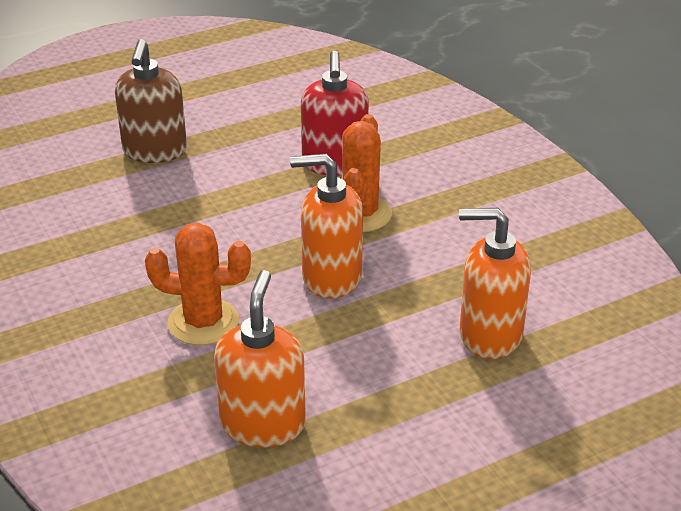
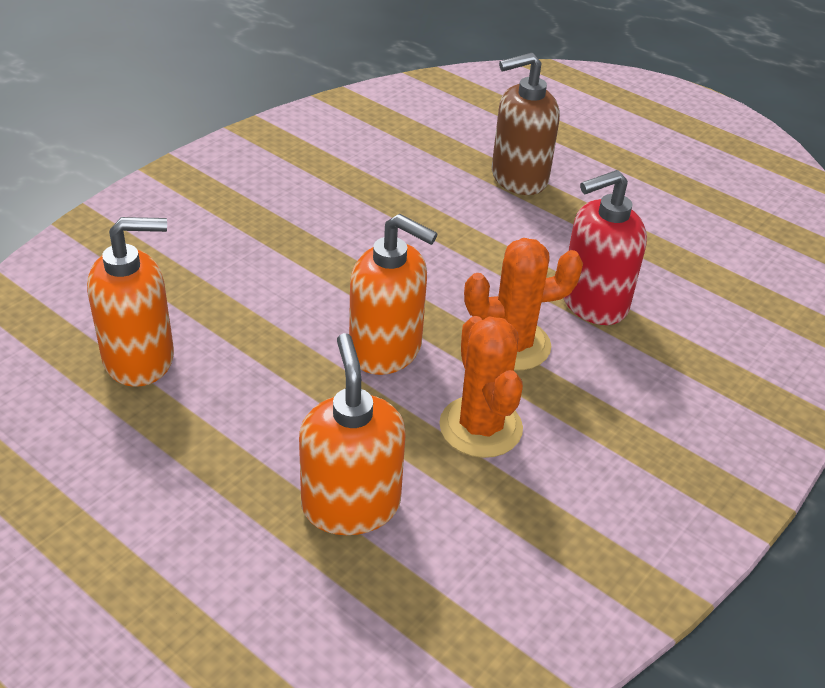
camera: 65 degrees right, 5 degrees up
(203, 322) = (270, 281): orange cactus -> orange cactus (480, 427)
(331, 277) = (386, 349): orange soap dispenser -> orange soap dispenser turned 135 degrees clockwise

